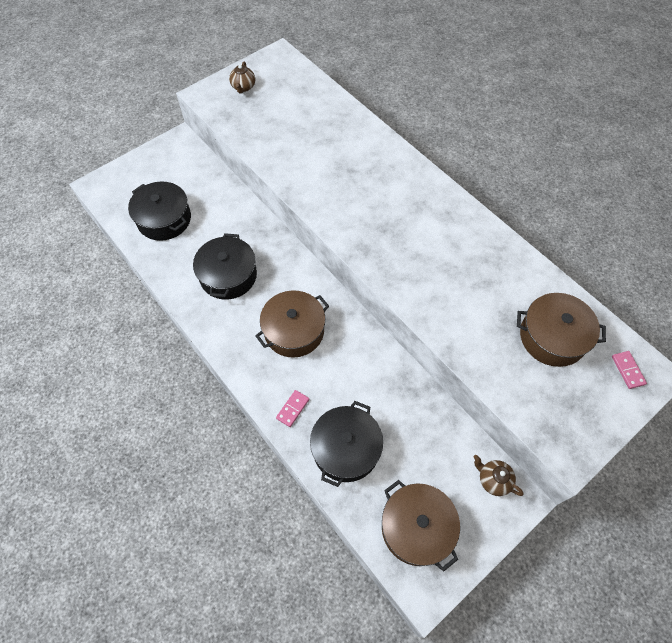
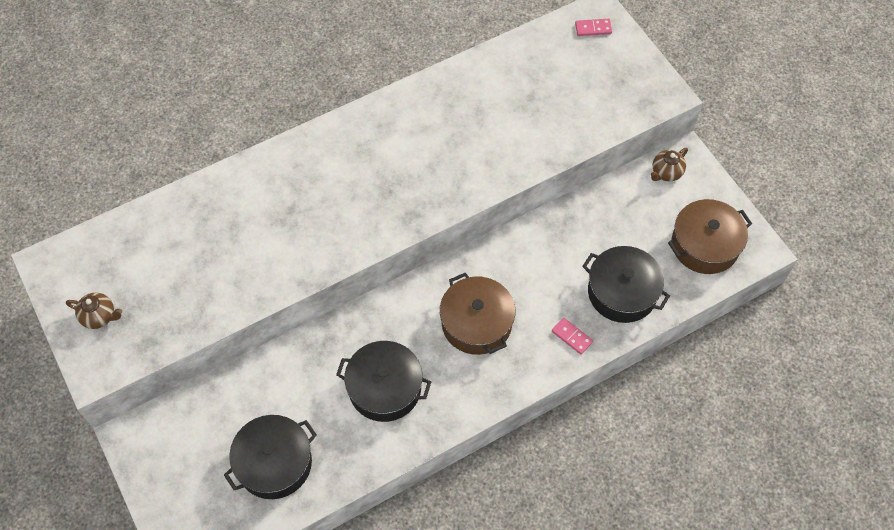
camera: 80 degrees left, 0 degrees up
(552, 337) = (550, 75): brown pot -> none

